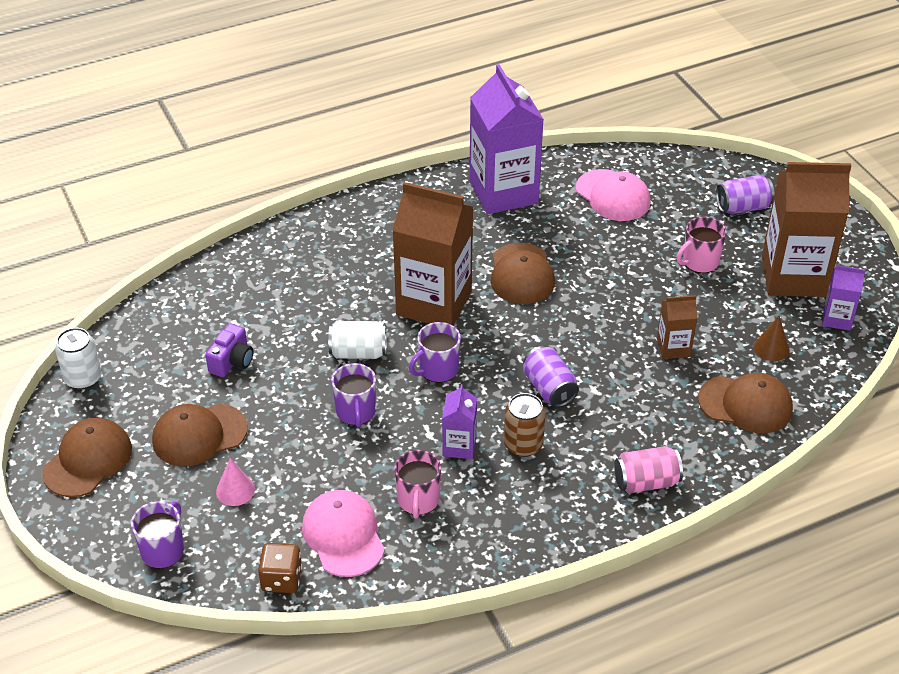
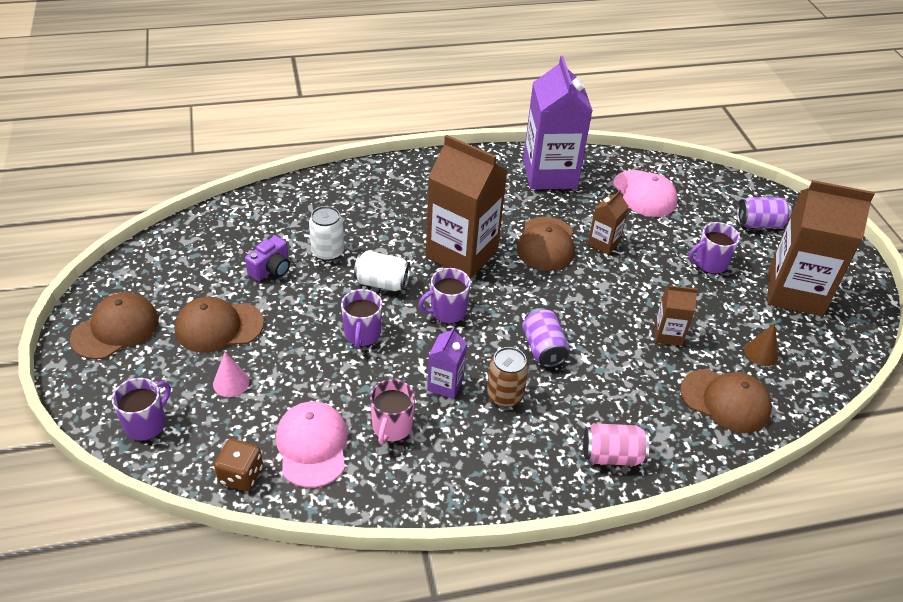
camera: 10 degrees right, 0 degrees up
(83, 378) = (141, 259): white can -> white can (327, 252)
(582, 261) = (603, 243): none -> brown carton
(700, 262) = (710, 263): pink mug -> purple mug
(837, 318) = (829, 338): purple carton -> none

